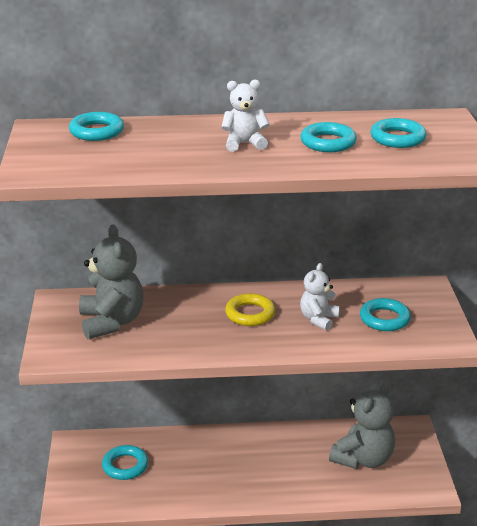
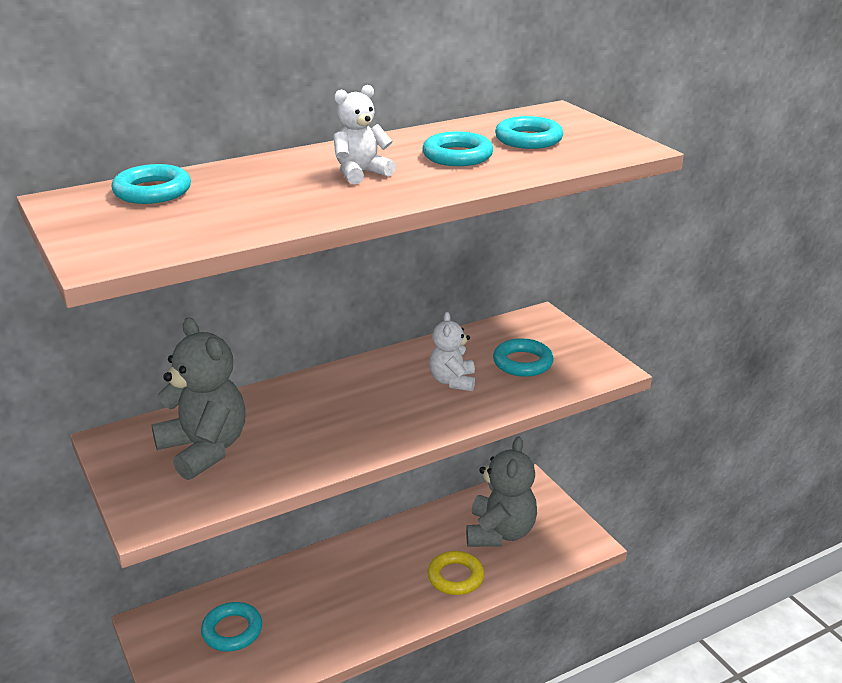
camera: 25 degrees left, 0 degrees up
(250, 314) = (370, 395): yellow ring -> yellow ring (455, 577)

